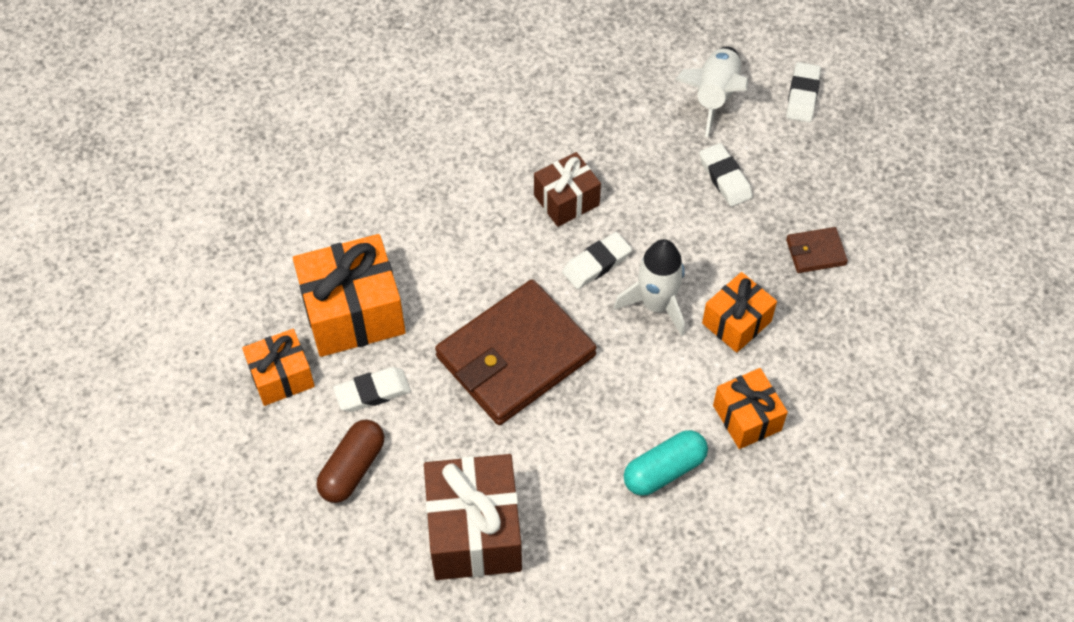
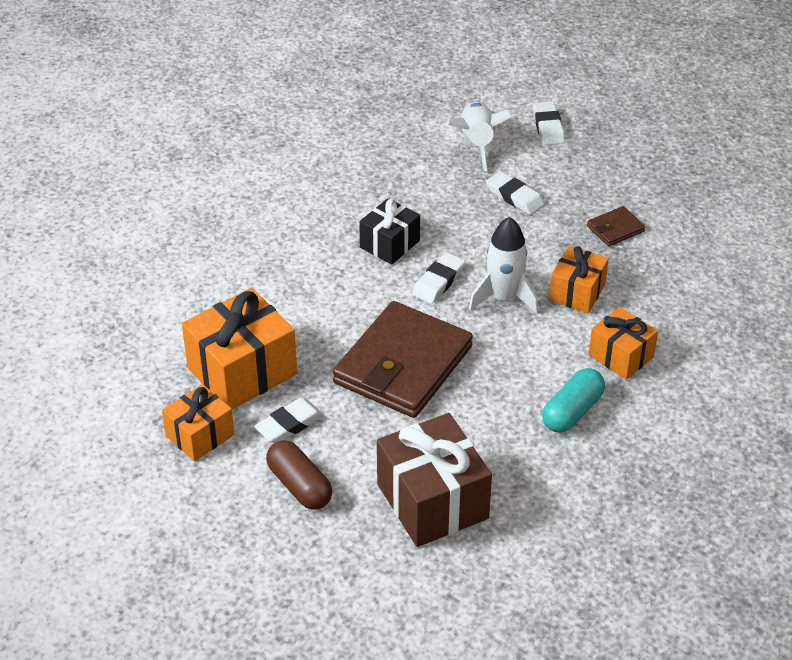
camera: 20 degrees left, 15 degrees down
(352, 468) = (299, 486): brown capsule -> brown capsule turned 45 degrees counterclockwise
(566, 200) = (389, 244): brown gift -> black gift

